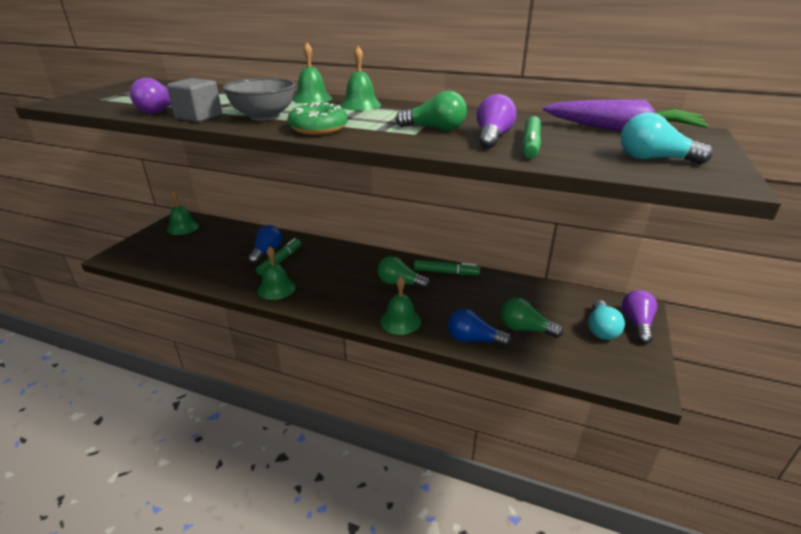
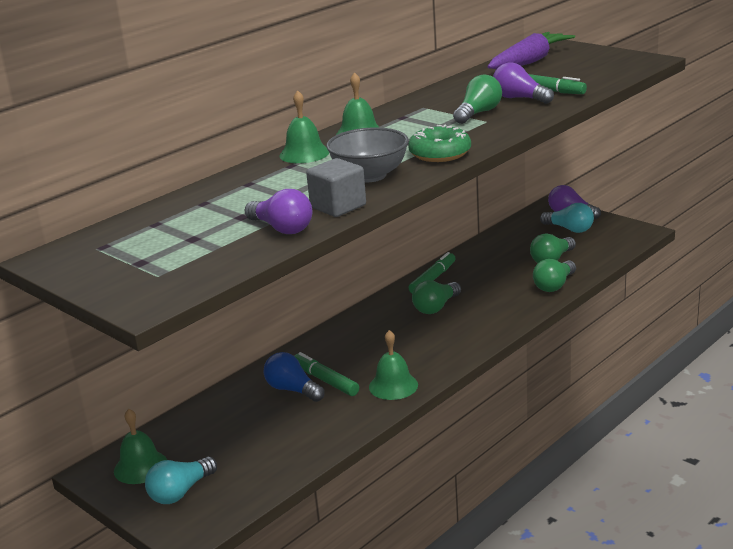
camera: 65 degrees left, 5 degrees down
(400, 321) = (505, 316): green bell -> none
(473, 339) = (554, 285): blue light bulb -> green light bulb
(654, 159) = (601, 66): turquoise light bulb -> turquoise light bulb (181, 492)

